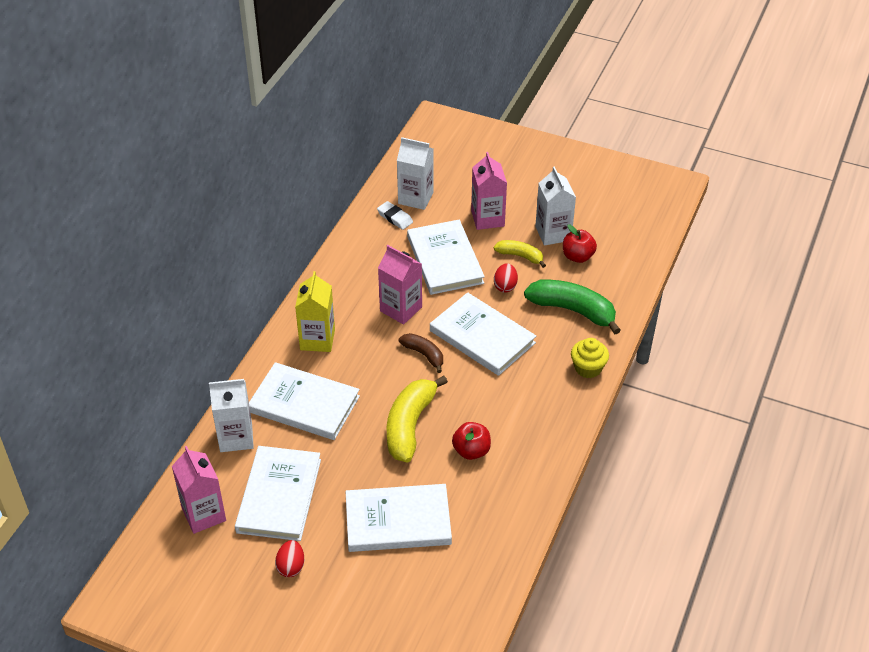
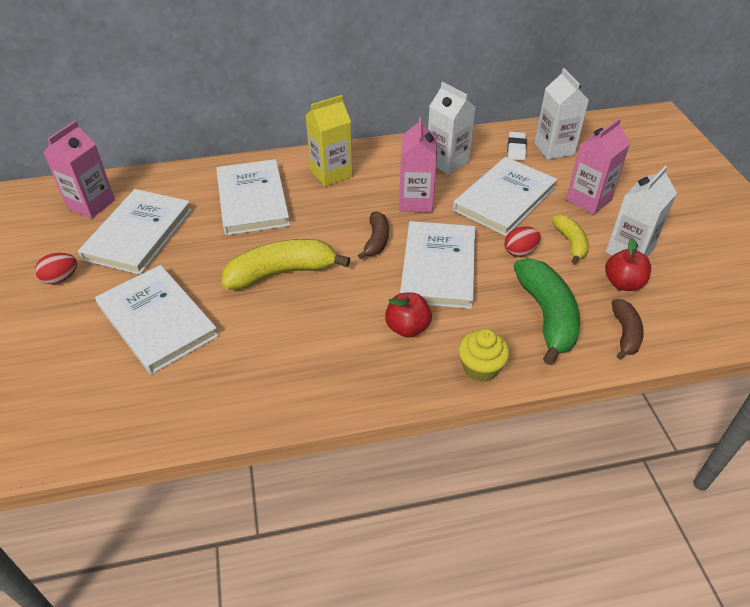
camera: 55 degrees right, 0 degrees up
(236, 437) = (186, 182): white carton -> white carton (447, 161)
(279, 495) = (138, 234): white book -> white book turned 45 degrees counterclockwise
(471, 451) = (284, 330): red apple -> red apple (407, 328)
(617, 284) = (625, 334): none -> brown banana

